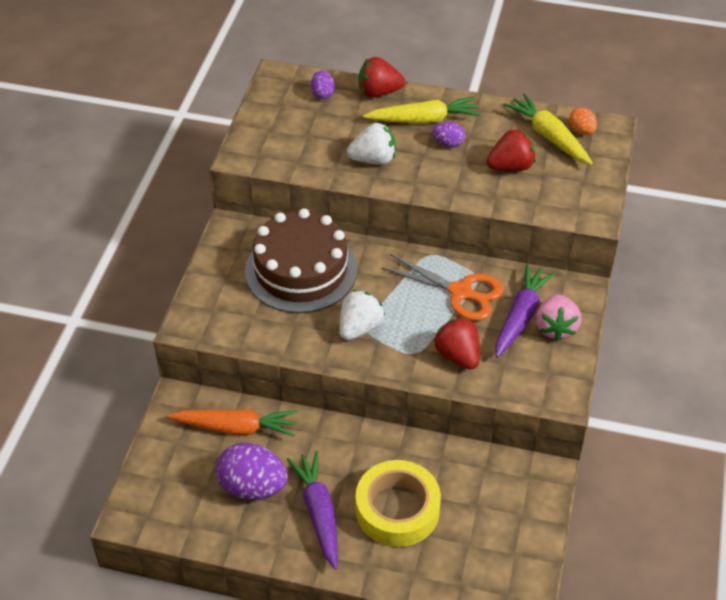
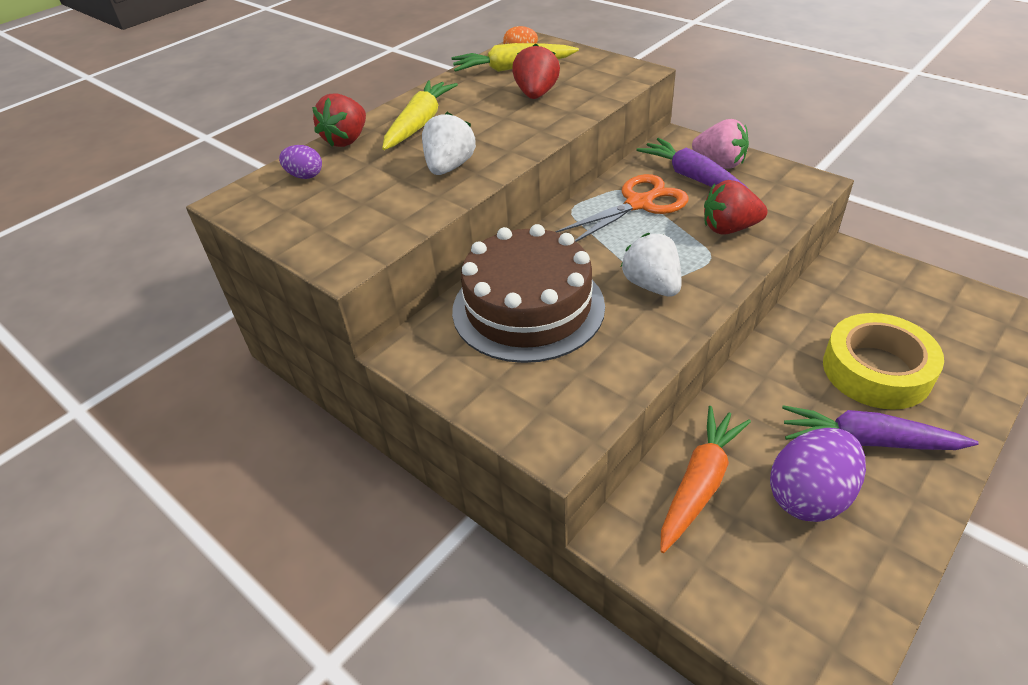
camera: 60 degrees left, 5 degrees down
(448, 143) = (470, 119): purple egg -> none

